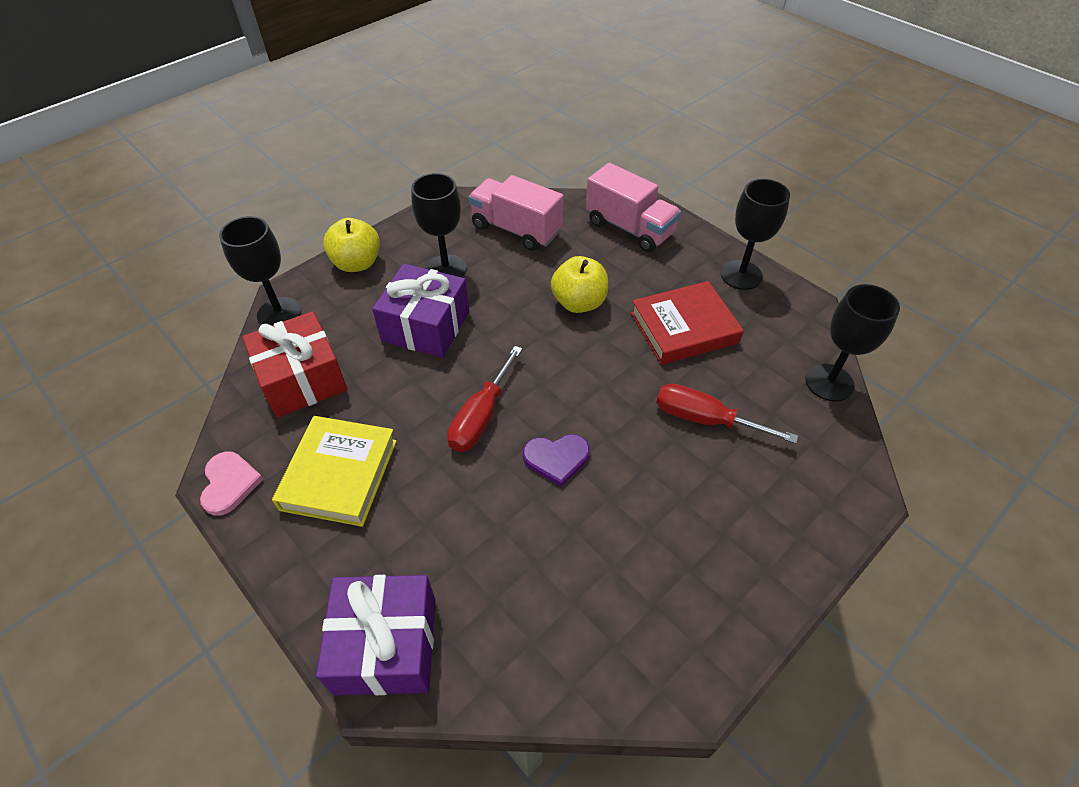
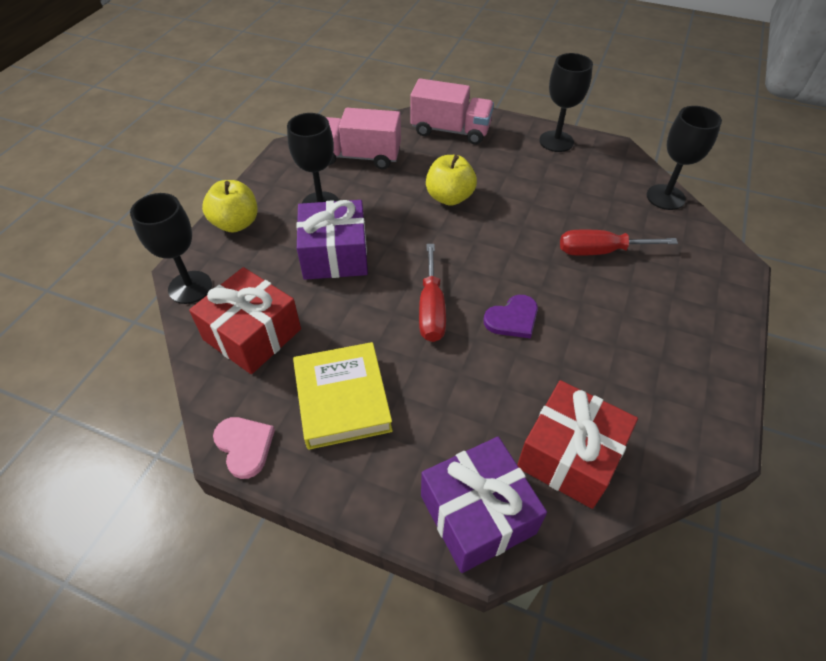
camera: 25 degrees left, 0 degrees up
(516, 628) = (569, 455): none -> red gift
(684, 328) = (541, 191): red book -> none

